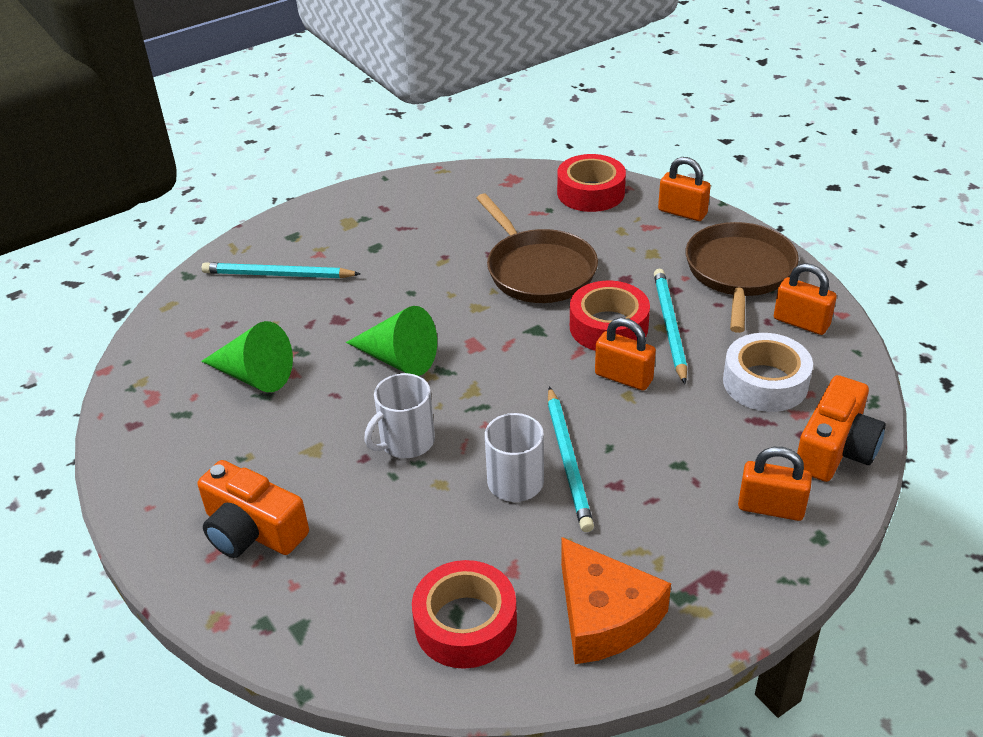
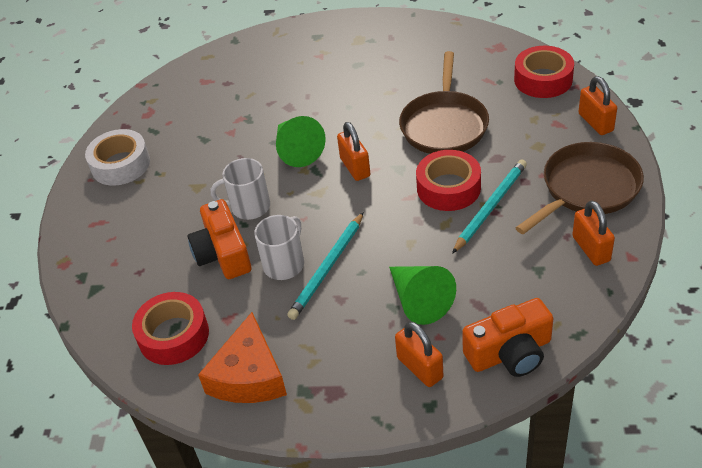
camera: 40 degrees right, 5 degrees up
(252, 530) = (124, 220): orange camera -> orange camera (223, 253)
(254, 376) = (209, 124): green cone -> green cone (419, 300)
(278, 275) = (283, 61): turquoise pencil -> none
(623, 377) = (420, 229): orange padlock -> orange padlock (355, 167)
(765, 382) = (513, 280): white tape -> white tape (120, 164)

